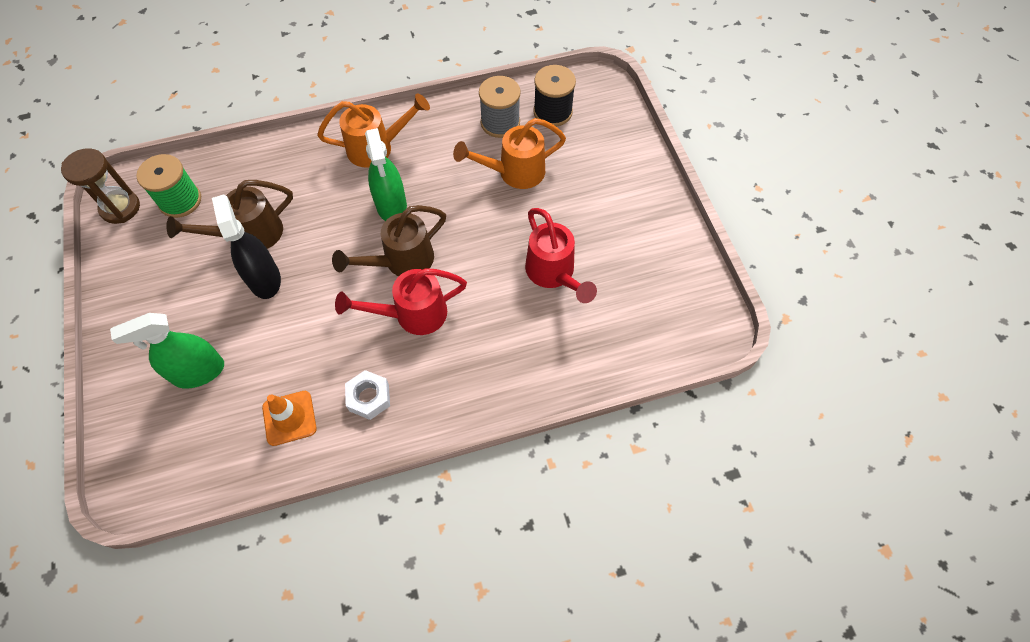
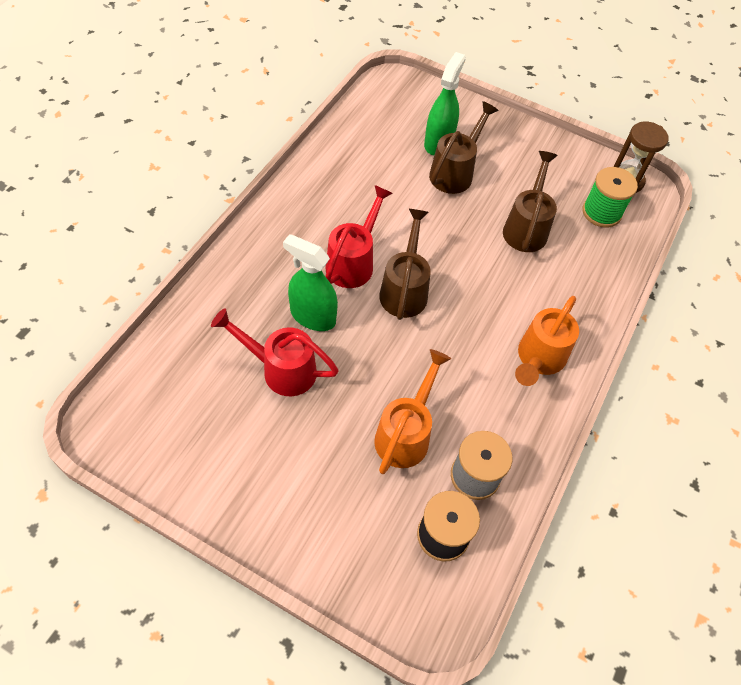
camera: 130 degrees right, 5 degrees down
(229, 328) = (455, 172): none -> brown watering can
(264, 279) = (476, 211): black spray bottle -> none
(289, 418) = (356, 159): orange traffic cone -> none
(369, 397) = (322, 199): white nut -> none
(391, 206) = (464, 322): green spray bottle -> green spray bottle (312, 316)

